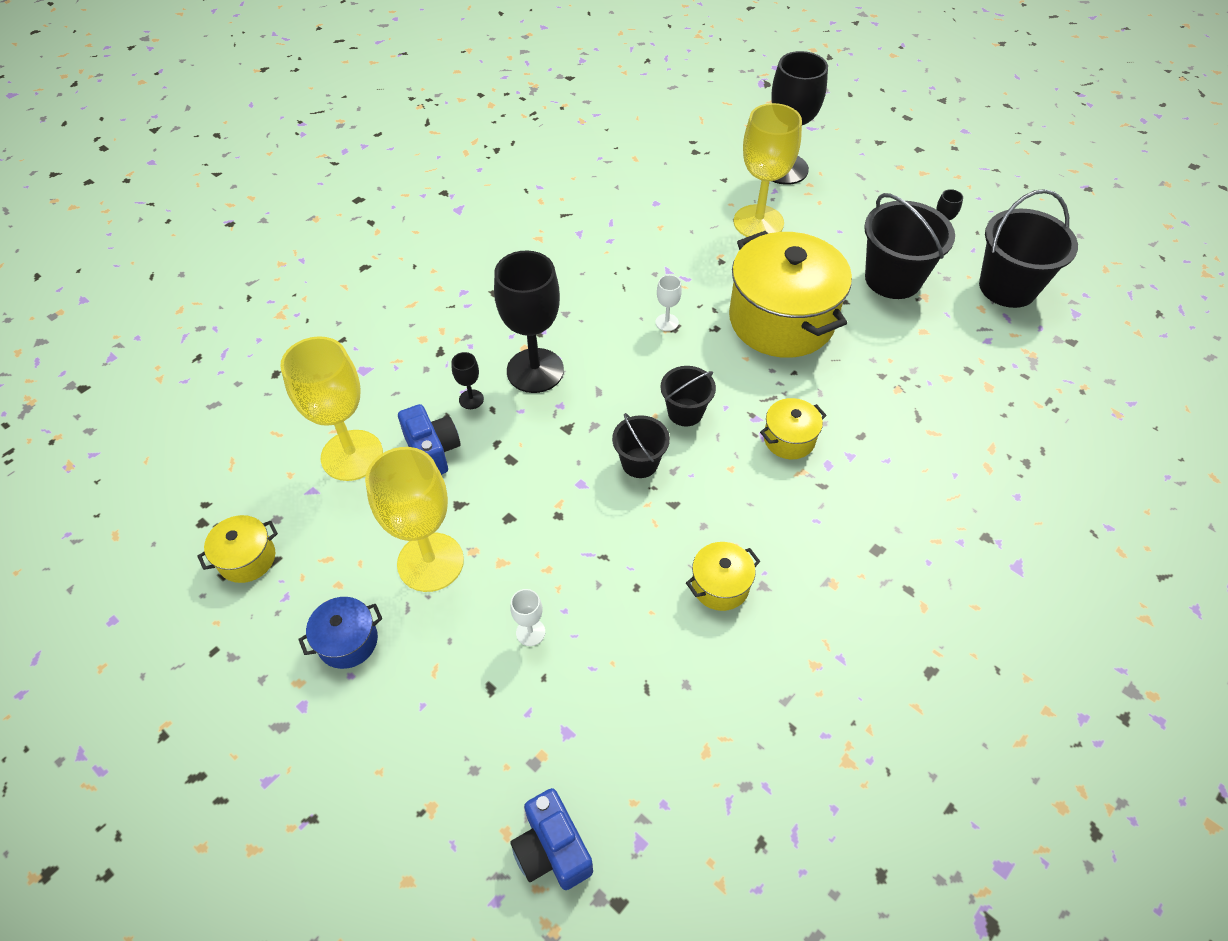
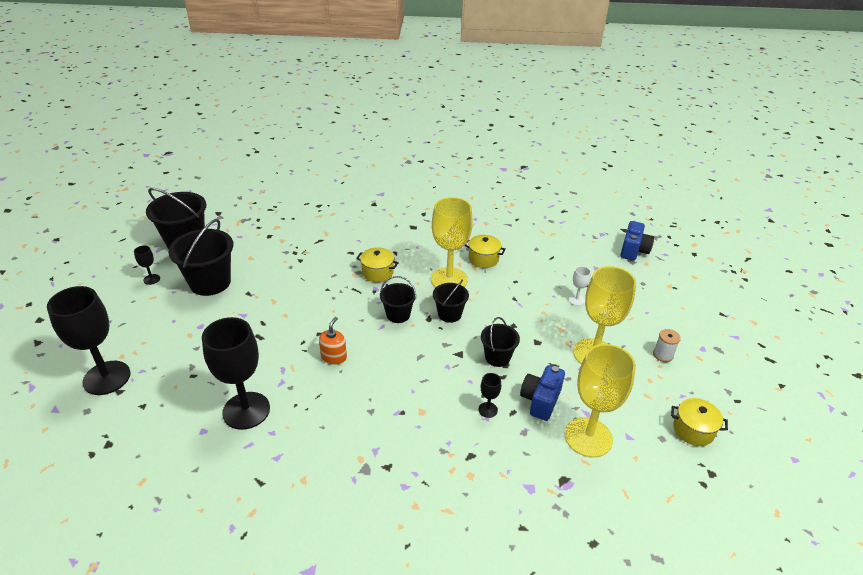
camera: 130 degrees left, 15 degrees down
(348, 641) = (663, 355): blue pot -> white spool
(526, 459) = (497, 357): none -> black bucket
(535, 370) = (434, 394): black goblet -> black goblet (246, 410)
(667, 322) = (334, 357): white goblet -> orange soap dispenser
(758, 222) = (190, 362): yellow goblet -> yellow goblet (449, 279)
(781, 320) = (287, 310): yellow pot -> none

